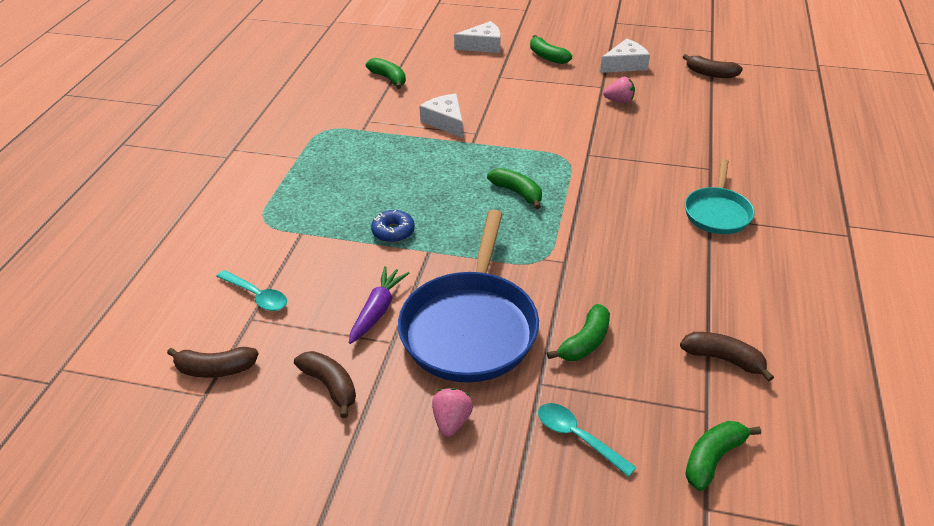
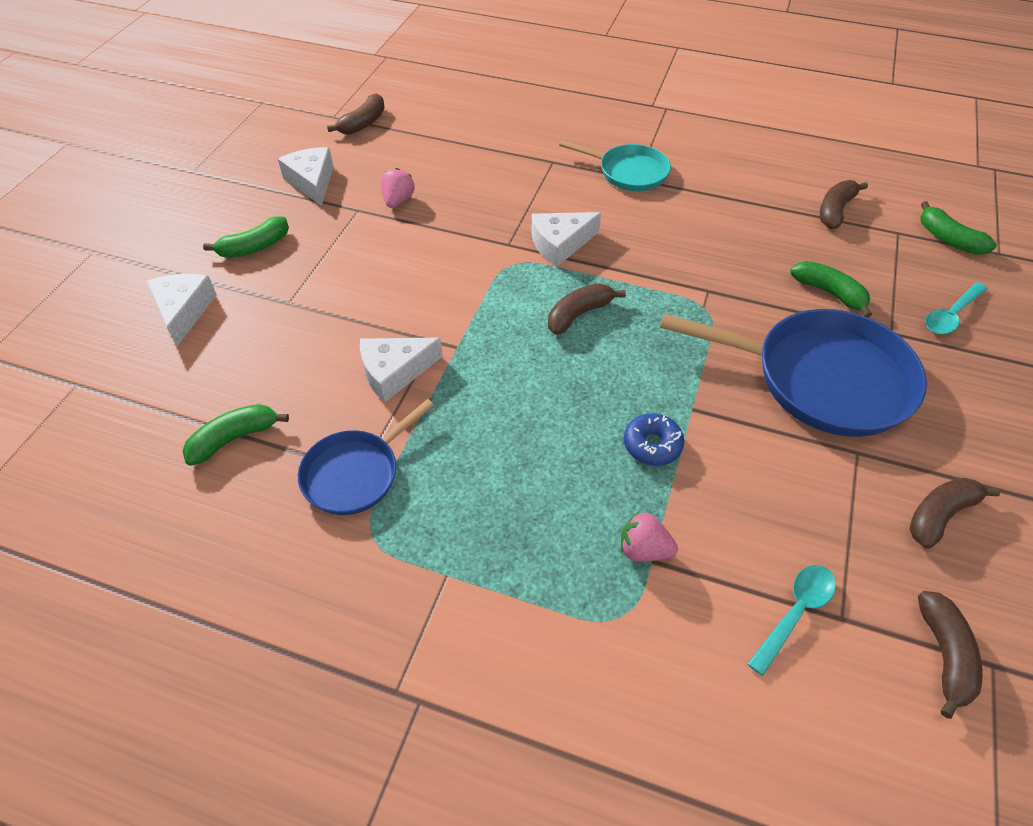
camera: 85 degrees left, 10 degrees up
(366, 119) = (355, 473): none -> blue pan
(378, 310) = (805, 465): purple carrot -> none
(452, 421) = (959, 405): pink strawberry -> pink strawberry (643, 550)
(517, 193) = (579, 314): green banana -> brown banana
(597, 179) = (560, 244): none -> white cheese

